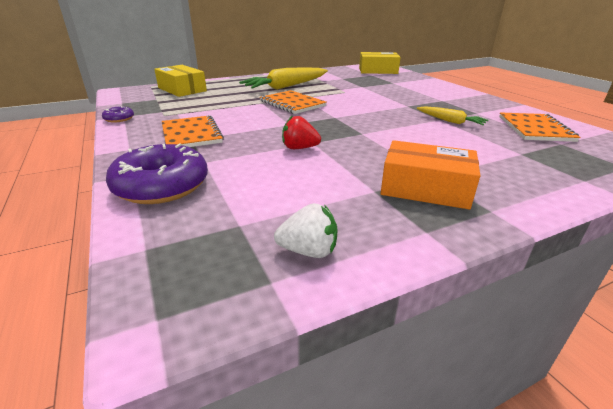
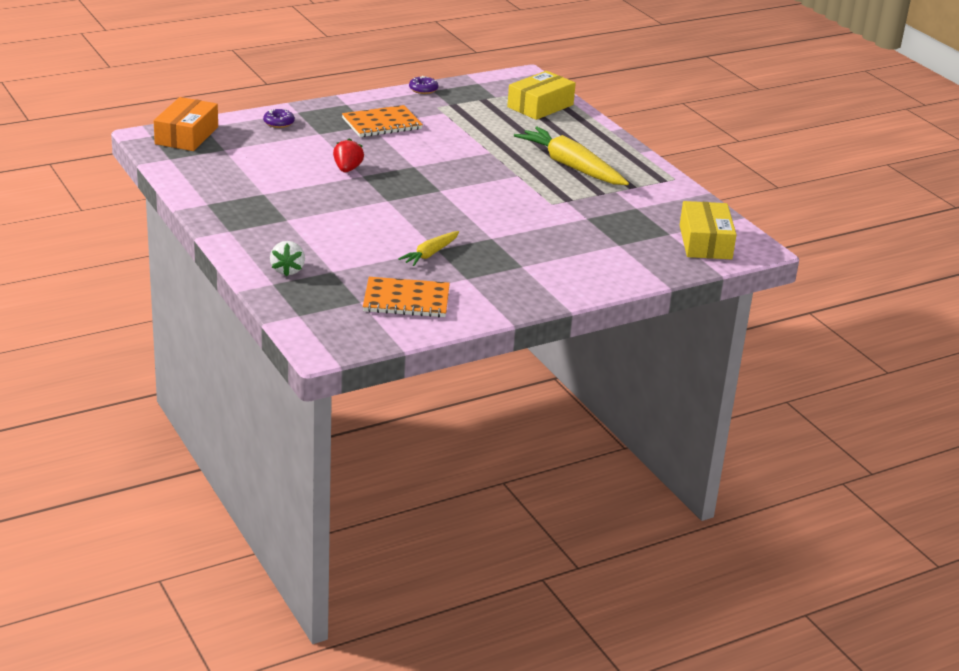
camera: 85 degrees right, 0 degrees up
(162, 186) = (279, 123): purple donut -> purple donut, size x0.46
(292, 104) = (488, 169): orange notebook -> none
(308, 251) = (193, 168): white strawberry -> white strawberry (287, 270)
(425, 188) = (265, 213): orange box -> orange box (187, 135)

